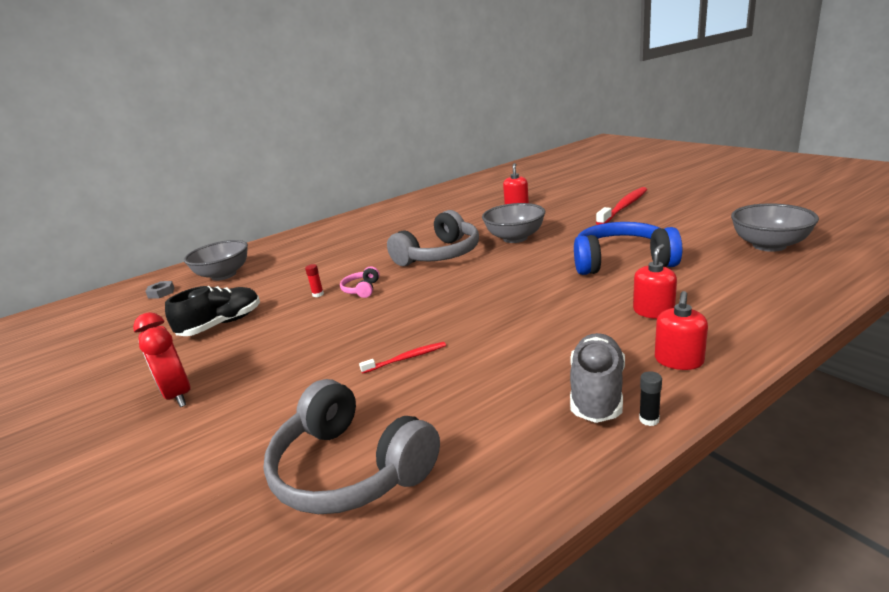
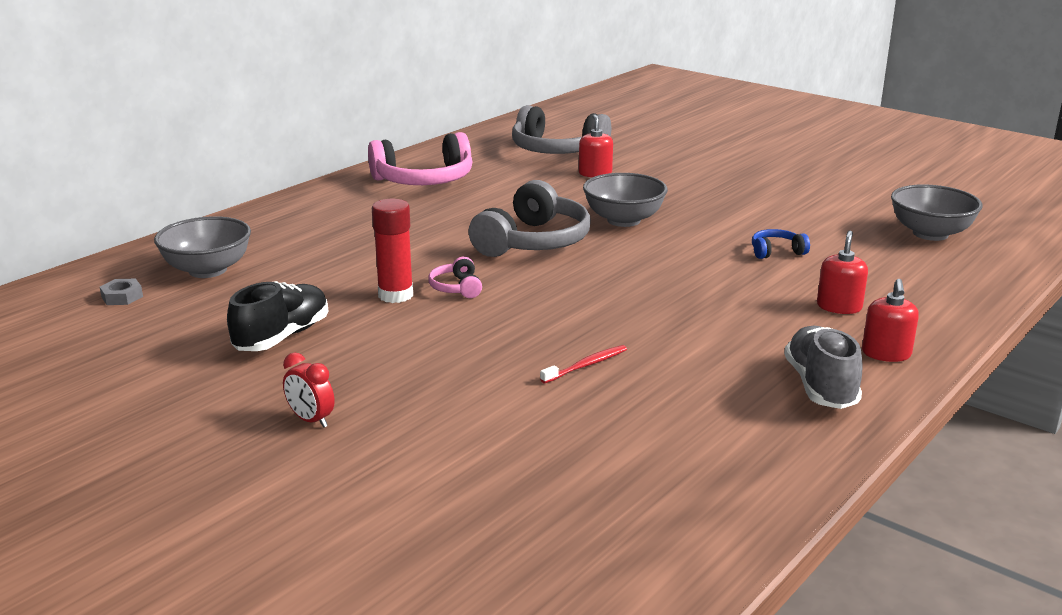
camera: 20 degrees left, 0 degrees up
(178, 395) = (311, 420): red clock -> red clock, size x0.63
(318, 294) = (395, 295): red glue stick -> red glue stick, size x2.23
(350, 468) = (608, 470): grey headphones -> grey headphones (557, 150)
(401, 213) = (424, 180): none -> pink headphones
(621, 262) = (776, 252): blue headphones -> blue headphones, size x0.45
(624, 207) = (743, 181): red toothbrush -> none
(649, 419) = (881, 406): black glue stick -> none

